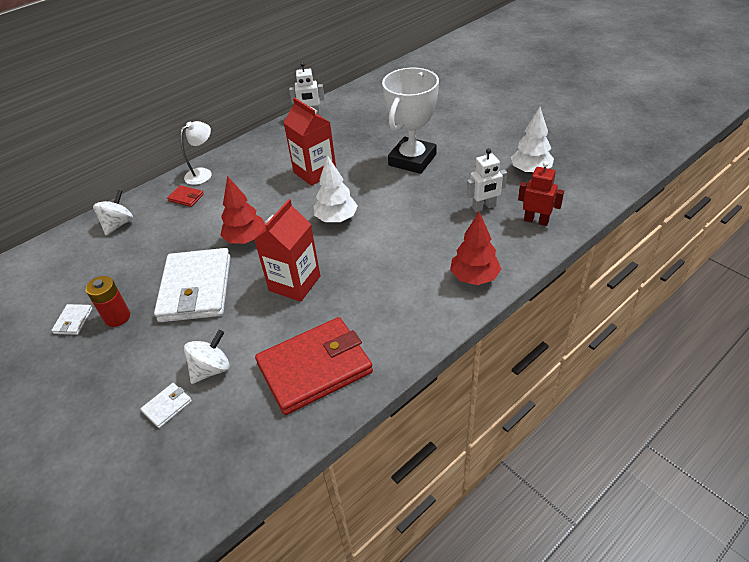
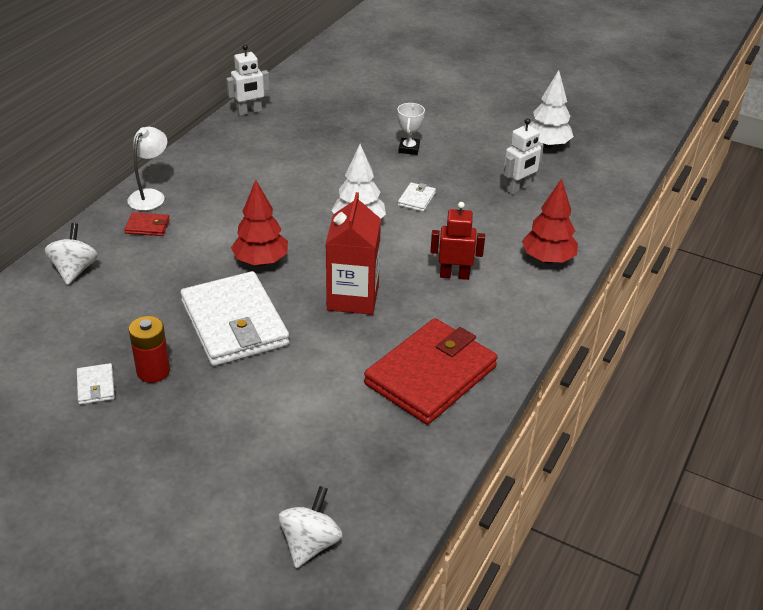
camera: 25 degrees left, 5 degrees down
(167, 406) = (285, 446): white wallet -> white wallet (416, 199)
(211, 369) = (313, 400): white spinning top -> white spinning top (310, 543)
(315, 172) = (299, 176): red carton -> none
(412, 160) = (409, 149): white trophy -> white trophy, size x0.43
(536, 221) = (580, 194): red robot -> red robot (454, 275)

